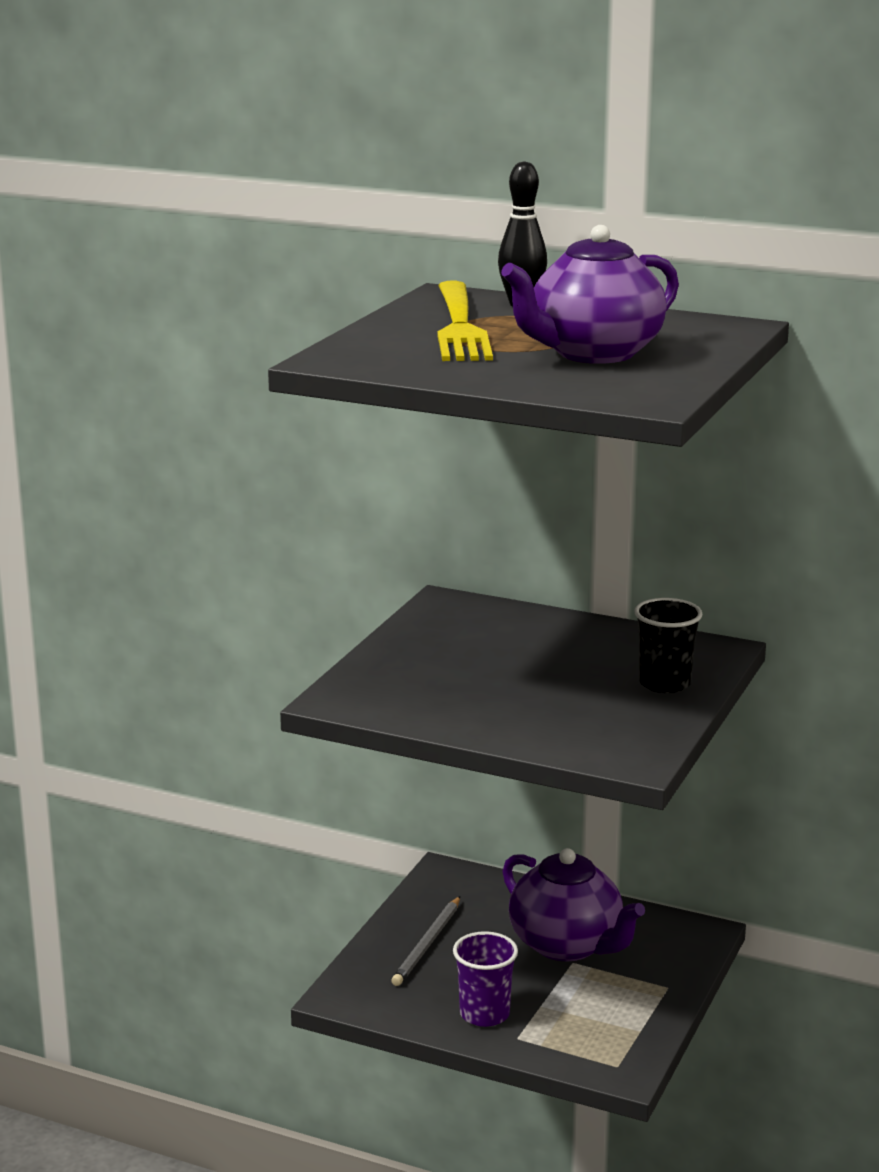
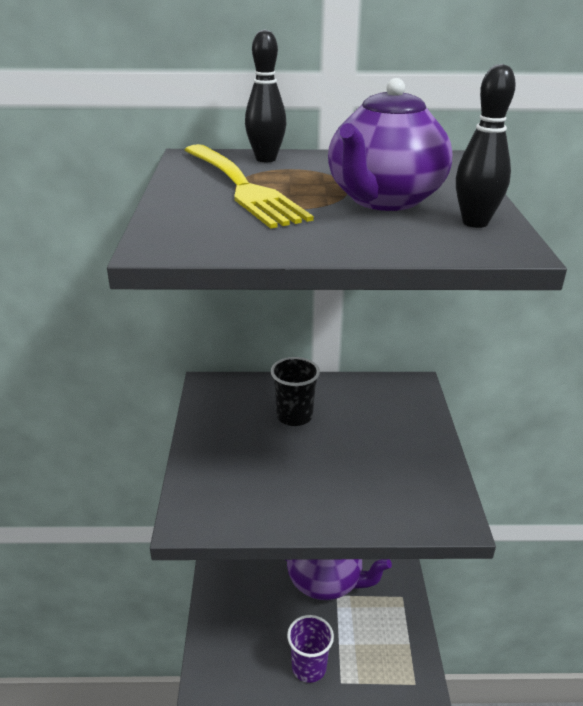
camera: 25 degrees left, 10 degrees up
(427, 944) = (240, 613): grey pencil -> none
(655, 381) = (475, 223): none -> black bowling pin
(664, 683) = (408, 428): black cup -> black cup (294, 416)

